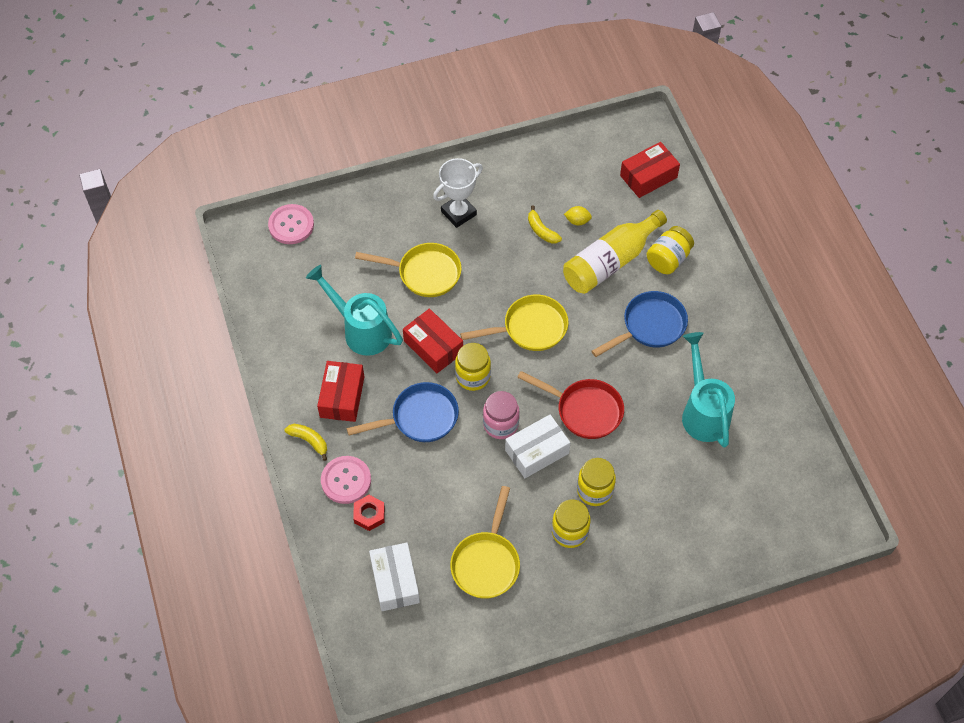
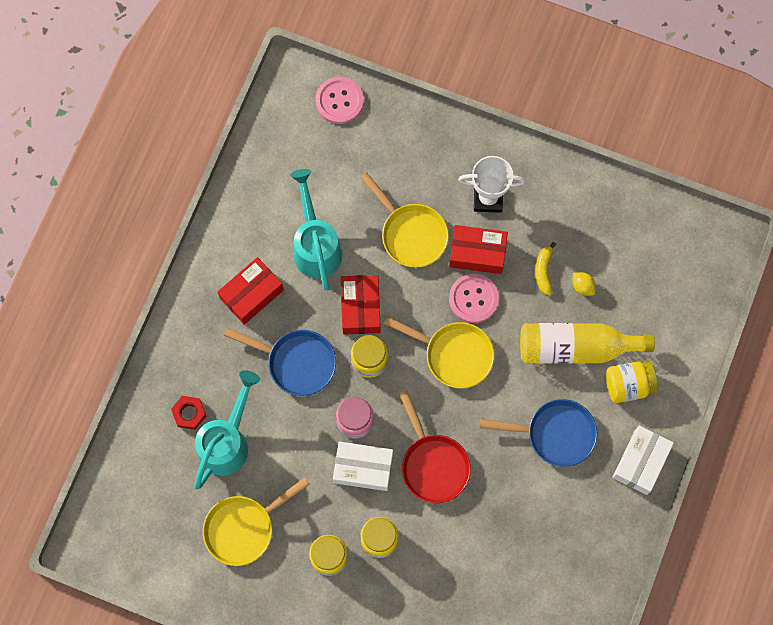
camera: 40 degrees right, 15 degrees up
(309, 441) = (195, 312): yellow banana -> none
(346, 480) = (195, 370): pink button -> pink button (473, 299)
(395, 581) = (163, 485): white box -> white box (640, 462)
(648, 176) = (684, 292): red box -> red box (477, 253)
(703, 411) = (529, 545): turquoise watering can -> turquoise watering can (227, 441)

